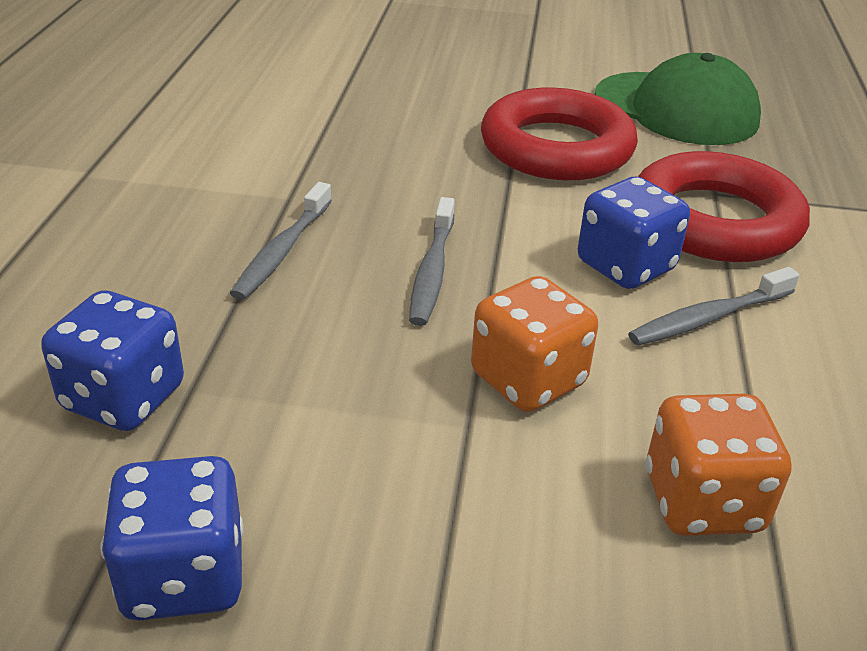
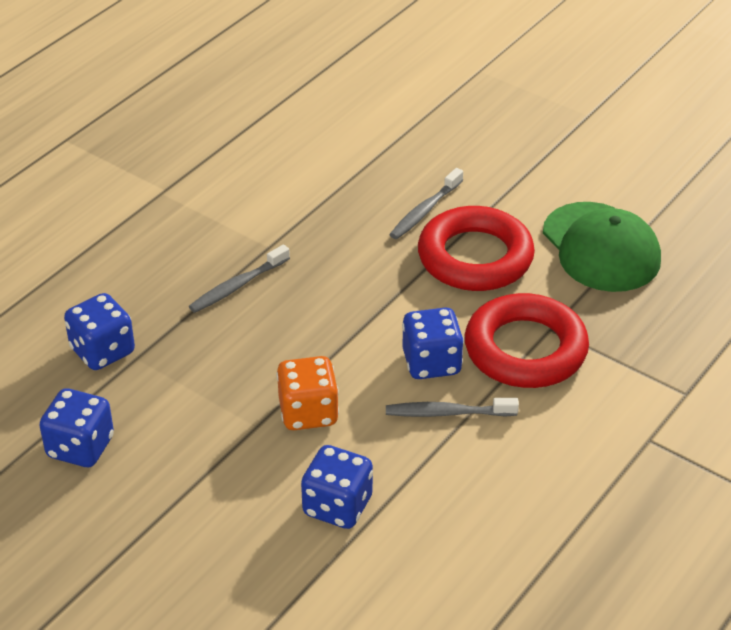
camera: 30 degrees right, 5 degrees up
(432, 271) = (312, 327): grey toothbrush -> grey toothbrush (425, 210)
(703, 502) = (337, 506): orange dice -> blue dice

